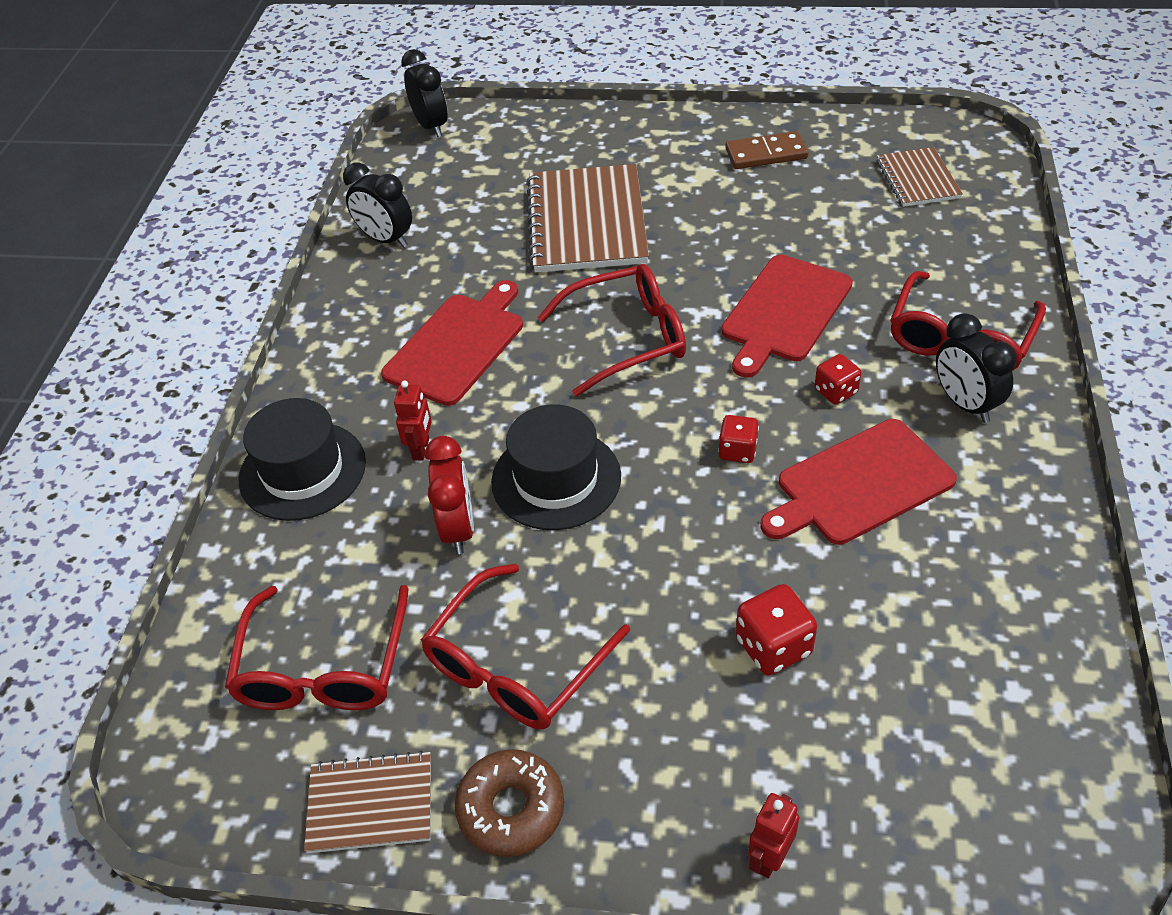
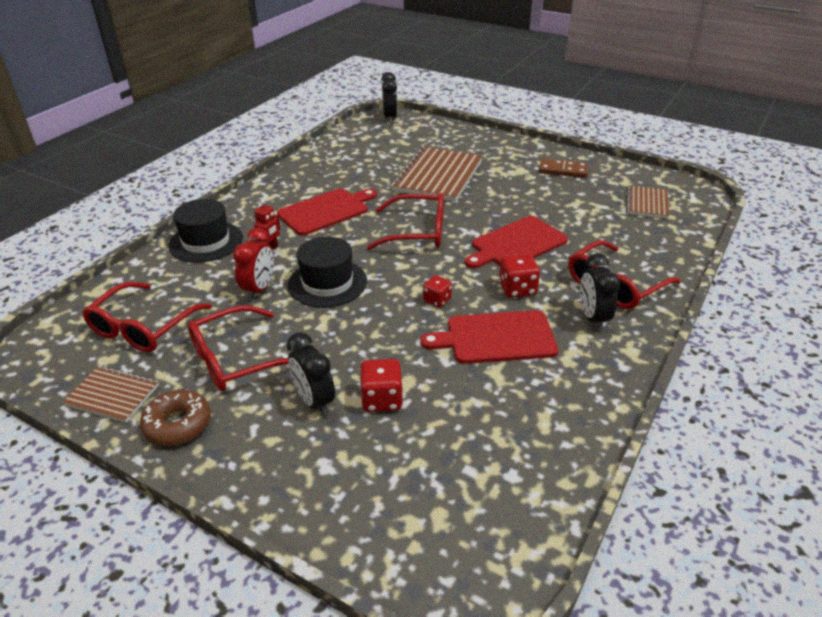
camera: 20 degrees right, 10 degrees down
(386, 239) = (328, 158): black clock -> black clock (314, 401)
(769, 857) = (294, 503): red robot -> none
(835, 391) = (517, 289): red dice -> red dice, size x1.50

